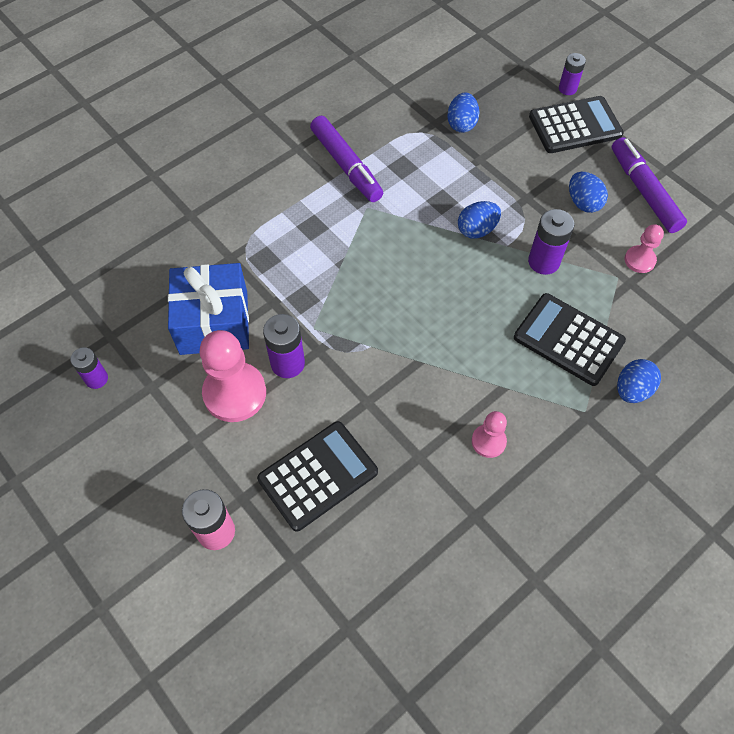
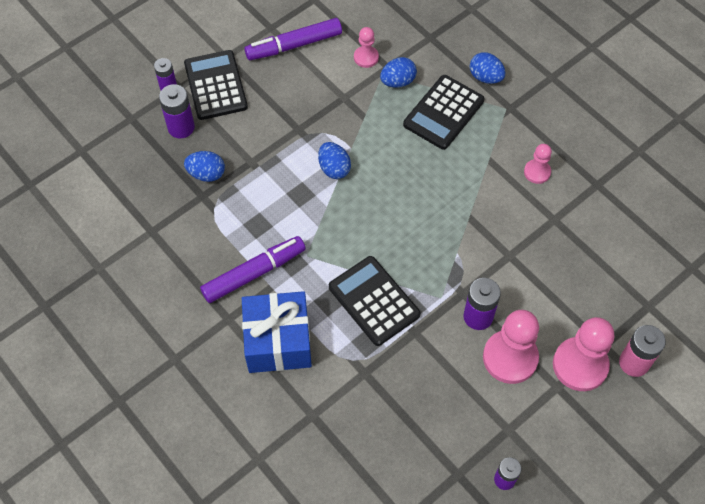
camera: 90 degrees left, 0 degrees up
(214, 322) = (439, 381): blue gift -> blue gift (278, 341)
(219, 468) = (580, 365): none -> pink pawn
(318, 475) = (578, 290): black calculator -> black calculator (374, 301)
(543, 262) = (368, 122): purple battery -> purple battery (181, 127)
(583, 203) = (305, 88): blue egg -> blue egg (398, 81)

